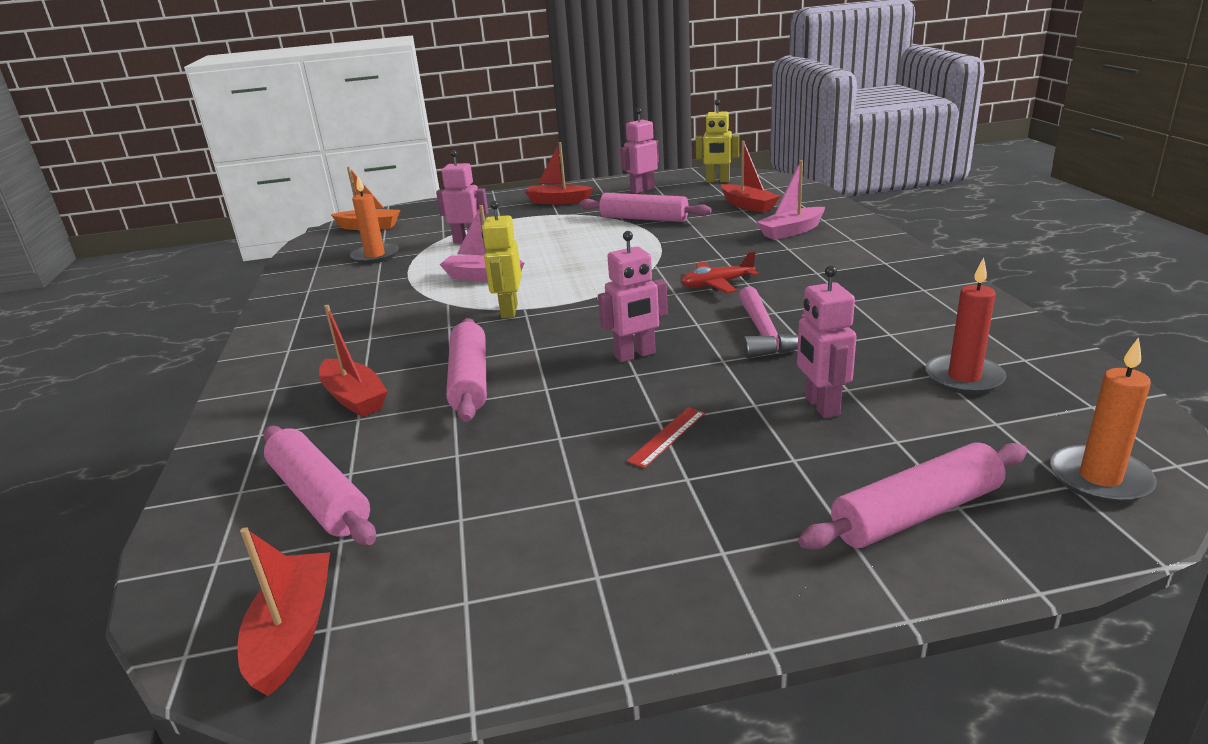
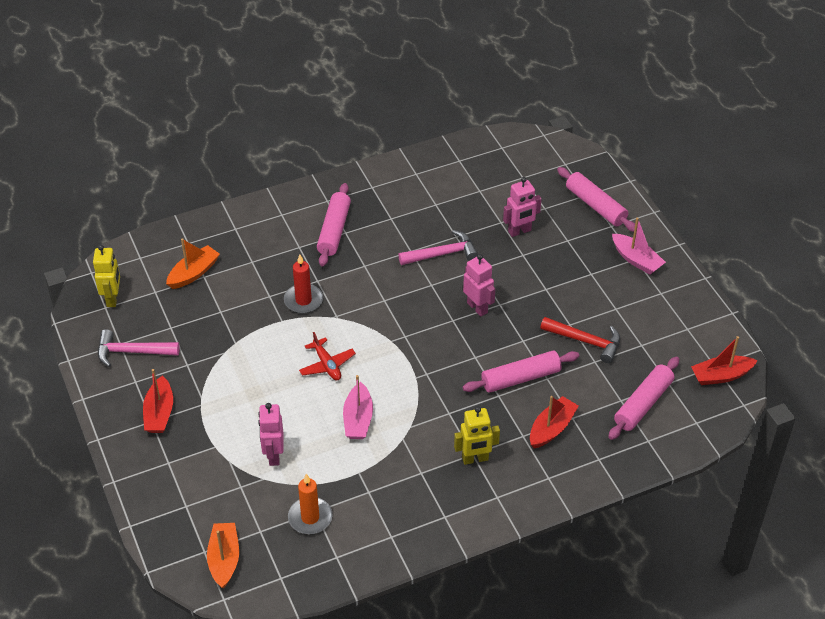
camera: 105 degrees left, 20 degrees up
(509, 311) = (421, 385): yellow robot -> yellow robot (475, 459)
(509, 450) = (585, 341): none -> red hammer
(642, 190) = (132, 352): pink robot -> pink hammer
(644, 219) = (222, 338): pink rolling pin -> pink rolling pin (334, 230)
(667, 436) = (559, 284): red ruler -> none
(717, 284) = (368, 280): red plane -> red plane (327, 365)
(748, 205) = (193, 273): red boat -> orange boat
(791, 231) = (262, 246): pink boat -> pink boat (636, 260)
(964, 378) = (482, 182): red candle -> red candle (303, 300)
(1100, 478) = (558, 155): orange candle -> none

